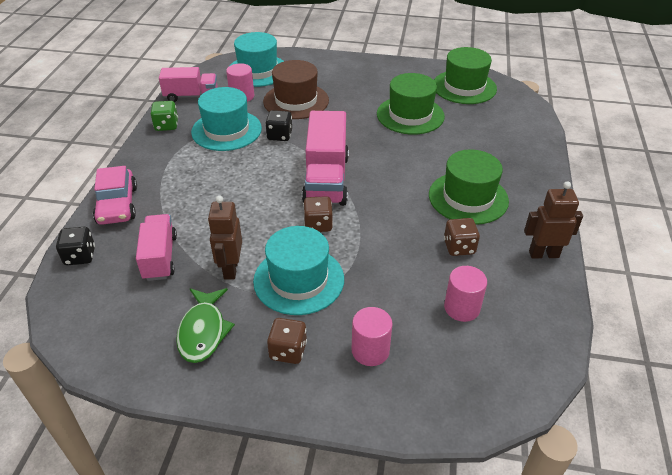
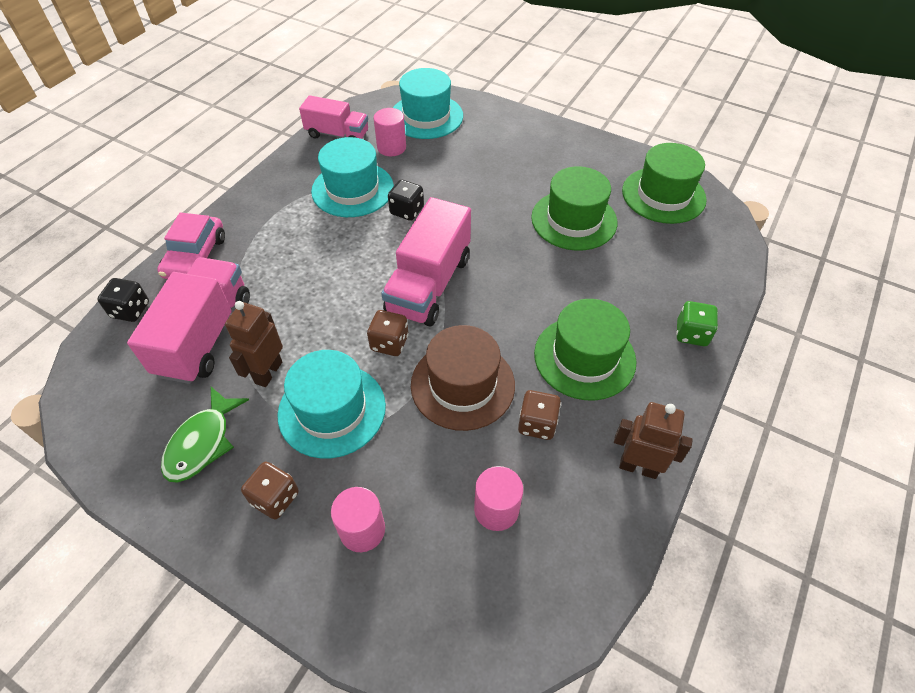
camera: 20 degrees right, 10 degrees up
(160, 257) = (205, 335): pink truck -> pink truck, size x1.56
(166, 125) = (293, 167): green dice -> green dice (691, 334)
(296, 101) = (448, 168): brown hat -> brown hat (462, 385)

